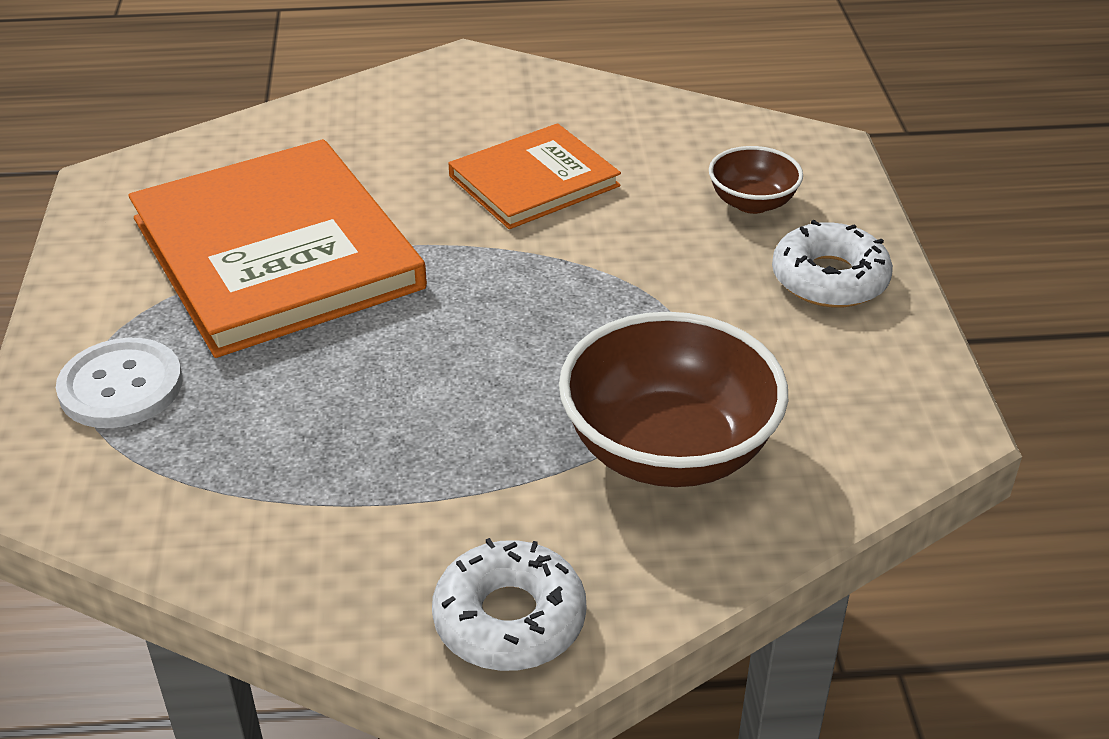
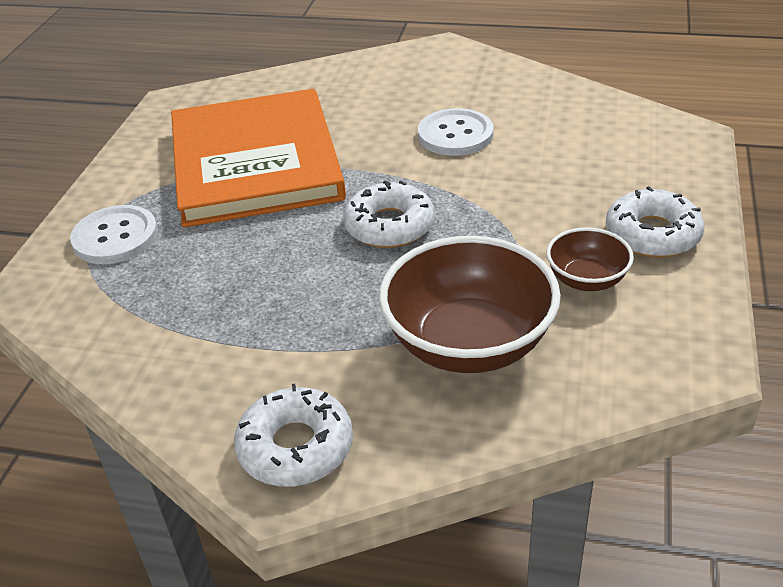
camera: 20 degrees right, 0 degrees up
(501, 314) = (389, 225): none -> white donut
(534, 181) = (455, 135): orange book -> white button
(752, 203) = (614, 169): brown bowl -> brown bowl (586, 279)

